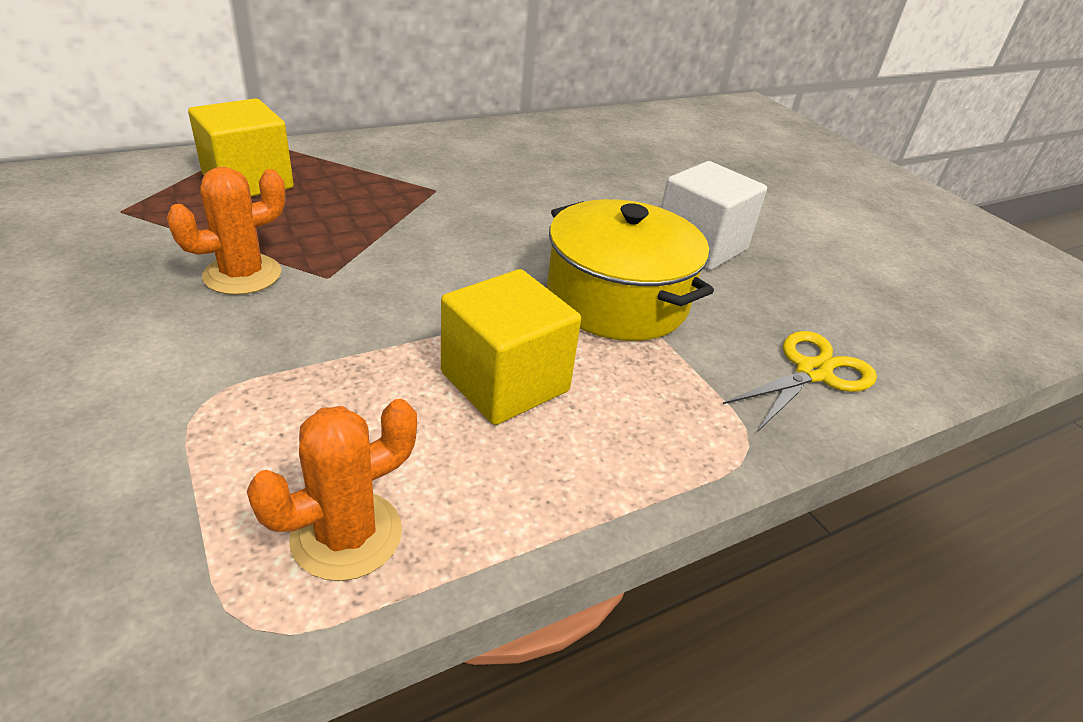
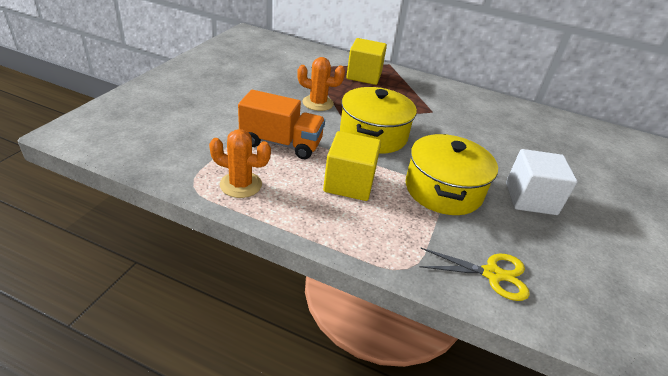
camera: 50 degrees right, 0 degrees up
(294, 394) = (281, 143): none -> orange truck
(416, 276) = (373, 135): none -> yellow pot

